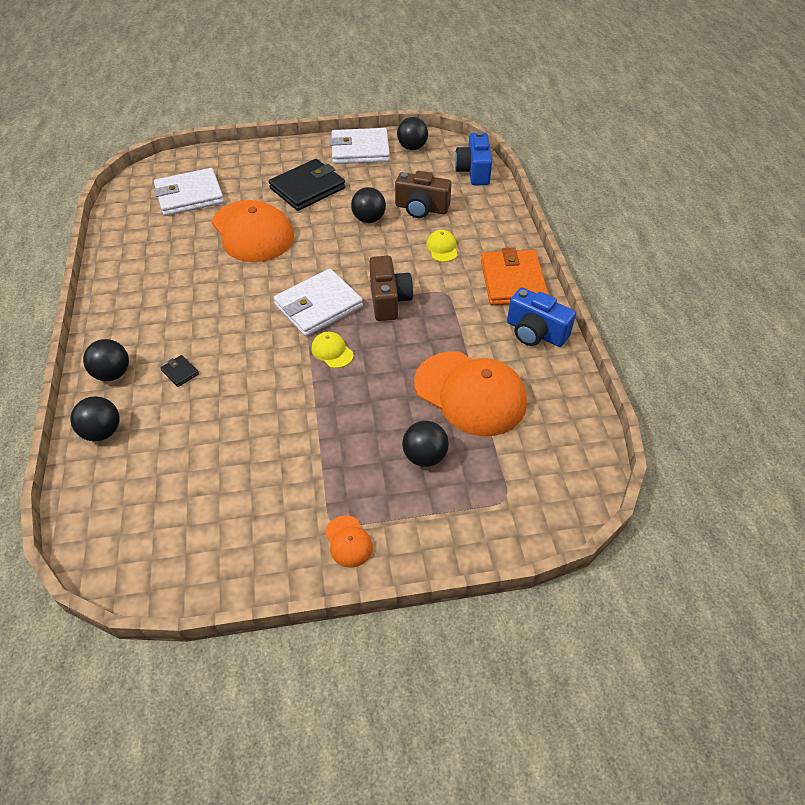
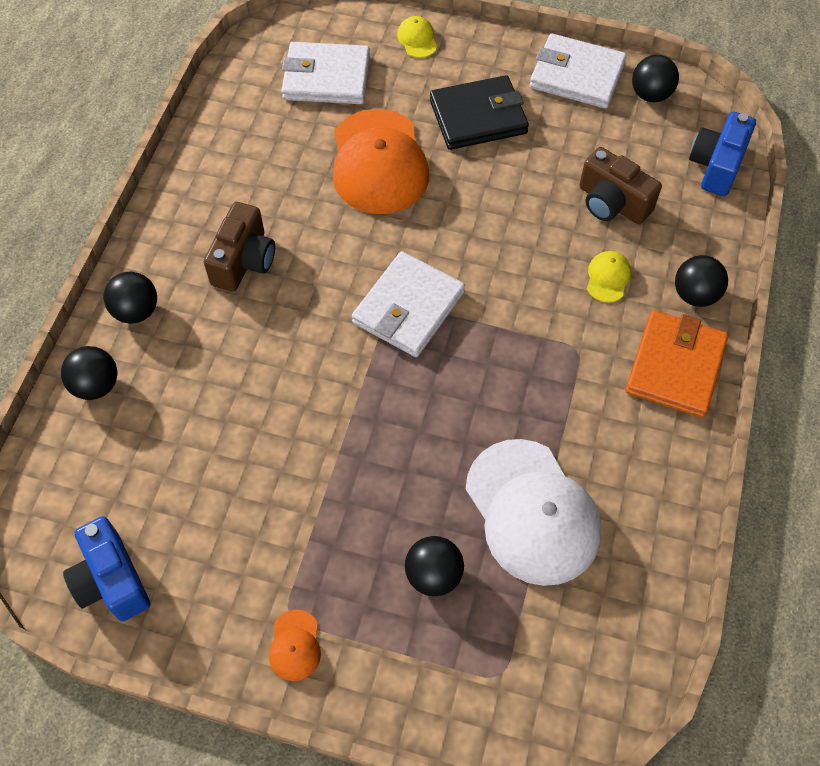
camera: 25 degrees right, 10 degrees up
(180, 372) = (209, 339): black wallet -> none
(318, 306) = (408, 307): white wallet -> white wallet turned 45 degrees counterclockwise
(332, 351) = (394, 381): yellow cap -> yellow cap (417, 39)
(369, 219) = (534, 196): black ball -> black ball (695, 295)
(388, 300) = (499, 333): brown camera -> brown camera (244, 261)
(470, 393) = (532, 512): orange cap -> white cap
(535, 332) = (663, 457): blue camera -> blue camera (112, 580)

